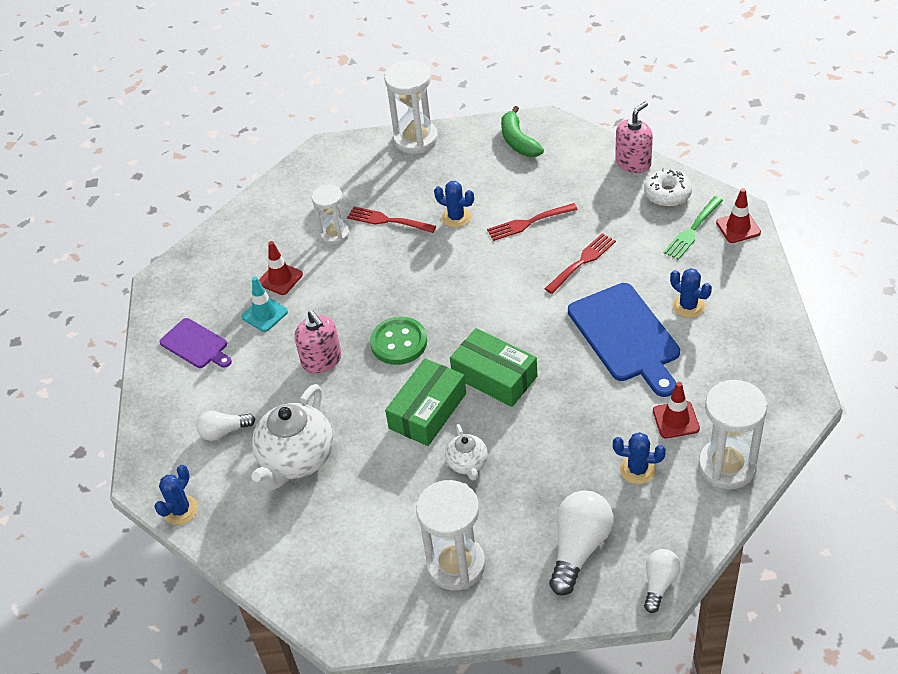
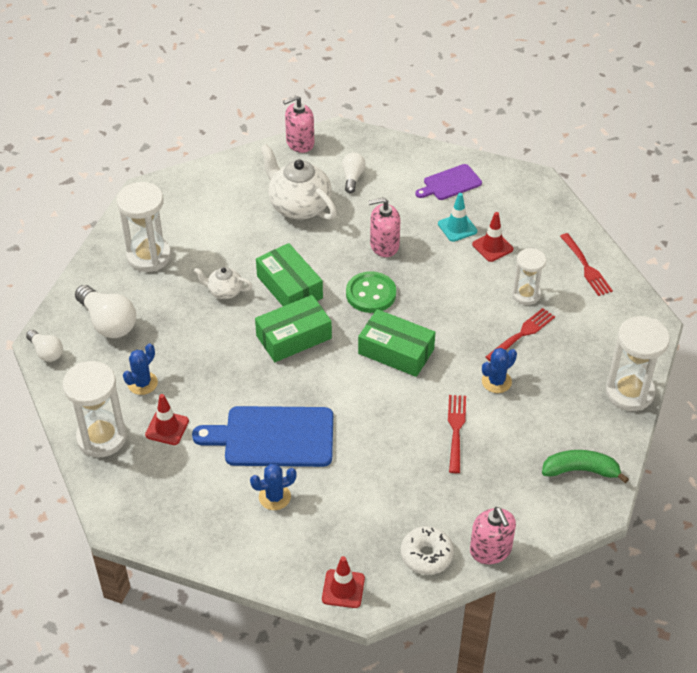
camera: 110 degrees right, 0 degrees up
(180, 510) = (300, 143): blue cactus -> pink soap dispenser
(463, 294) = (396, 351): none -> green box
(582, 262) = (380, 446): red fork -> red fork (586, 267)
(692, 230) = (364, 550): green fork -> none

